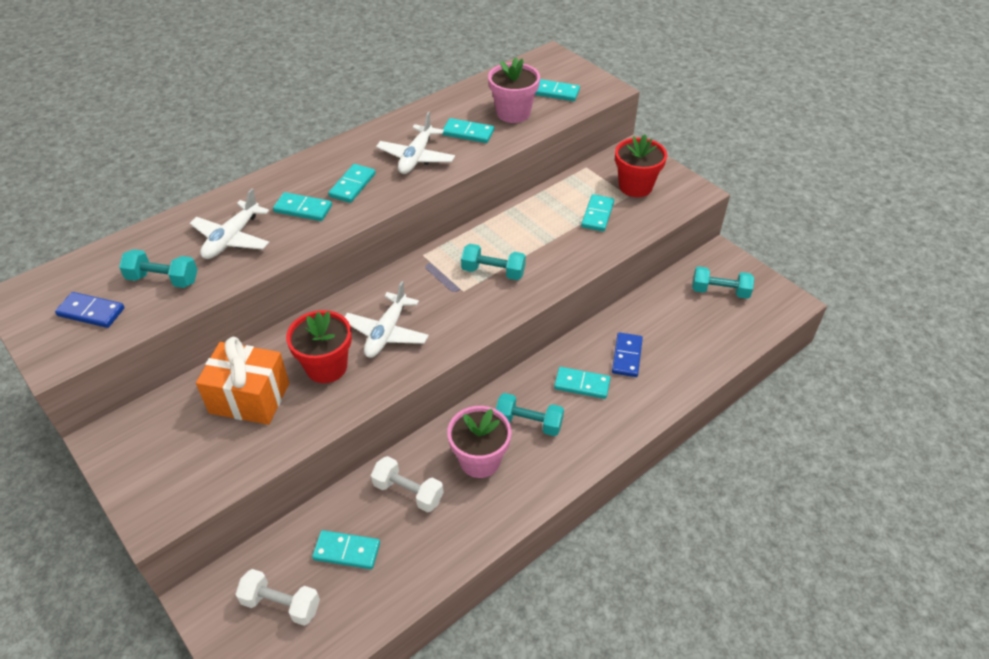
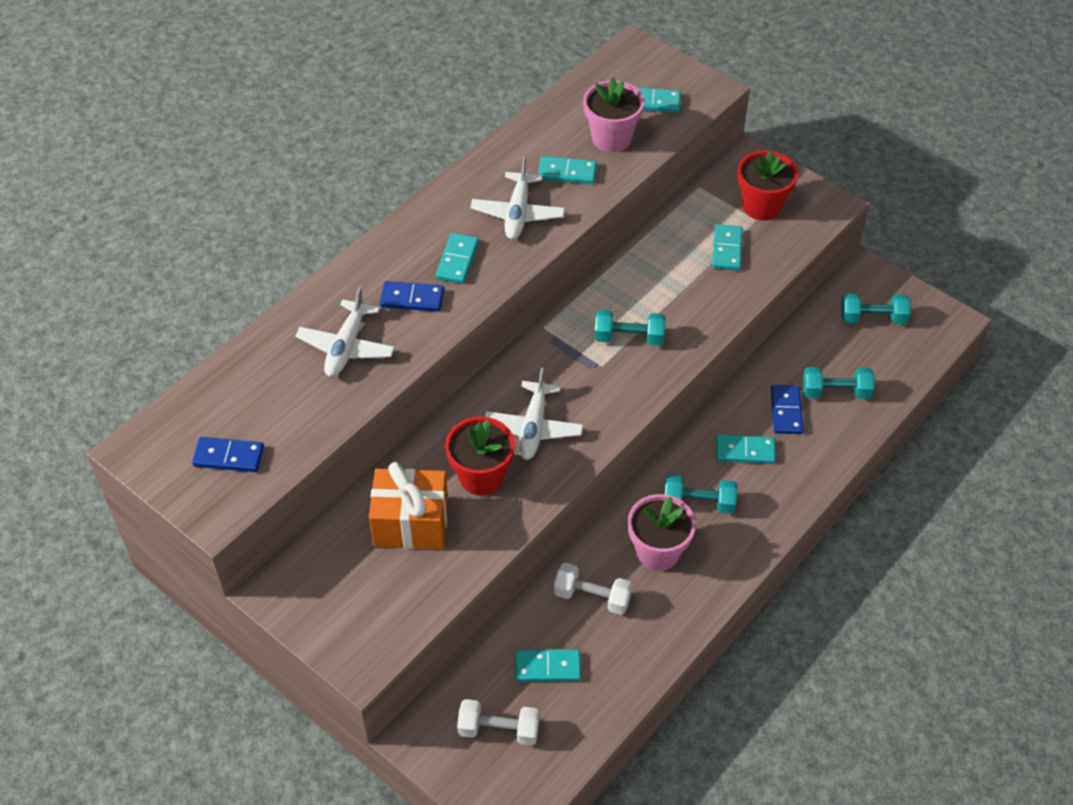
camera: 10 degrees left, 5 degrees up
(163, 279) = (291, 407): turquoise dumbbell -> turquoise dumbbell (835, 392)
(303, 209) = (412, 299): turquoise domino -> blue domino

